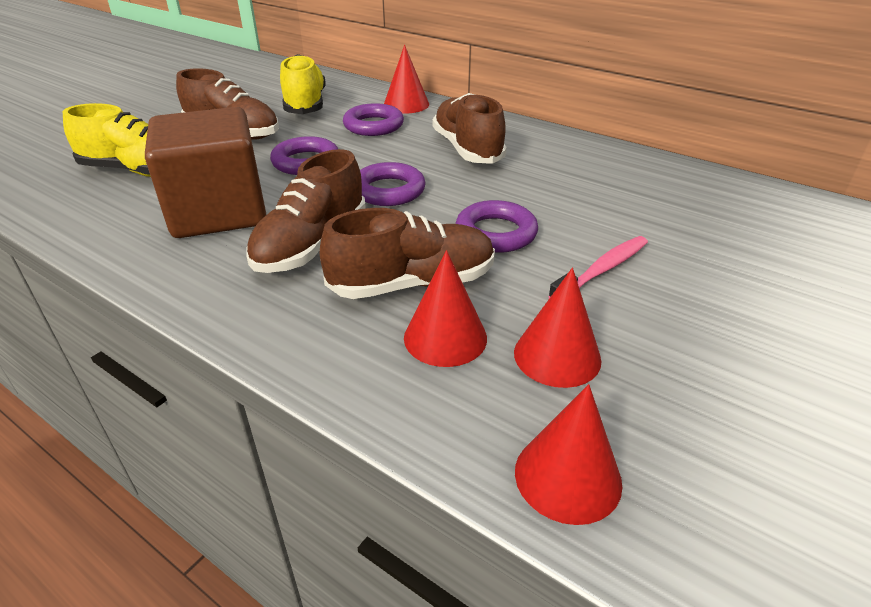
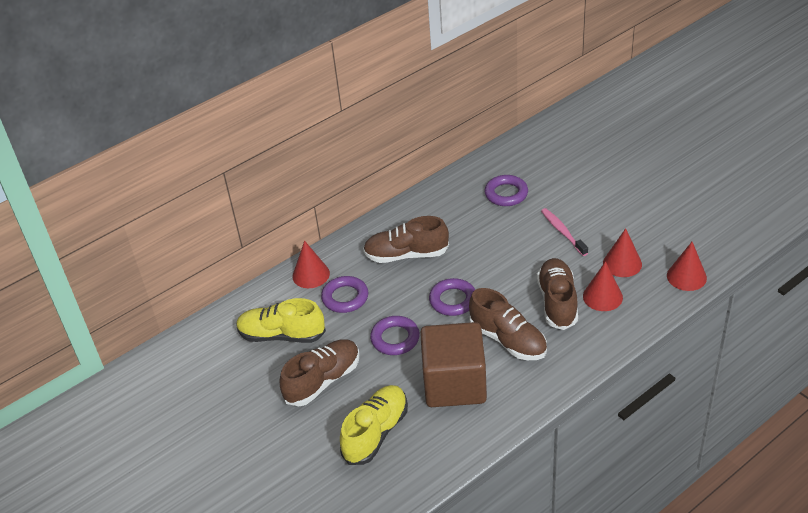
camera: 70 degrees left, 5 degrees up
(496, 233) = (517, 262): purple ring -> purple ring (506, 194)

